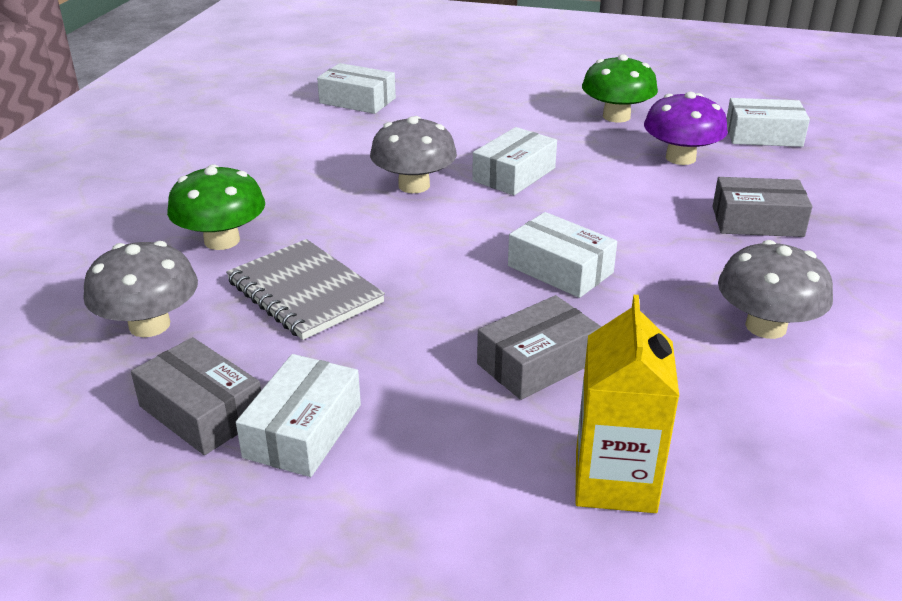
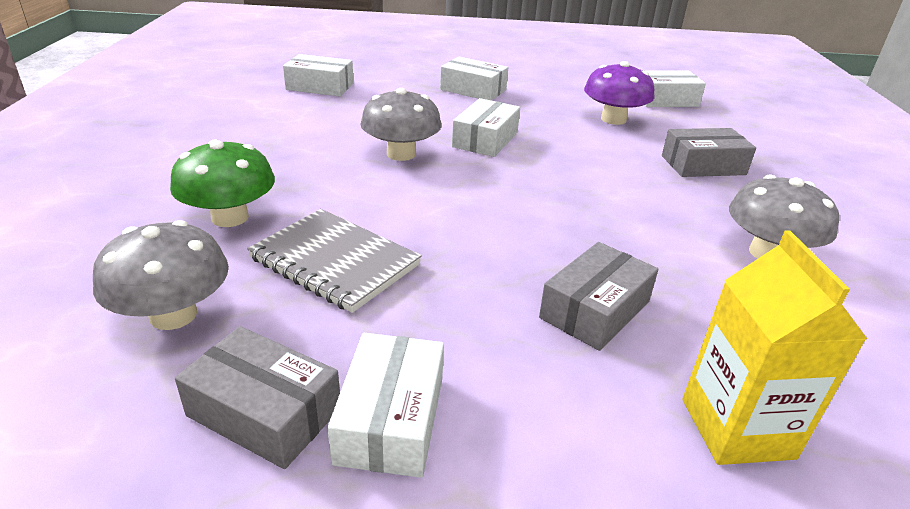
camera: 15 degrees left, 0 degrees up
(560, 269) = (567, 218): white box -> white box (473, 90)
(616, 116) = (545, 90): green mushroom -> none

